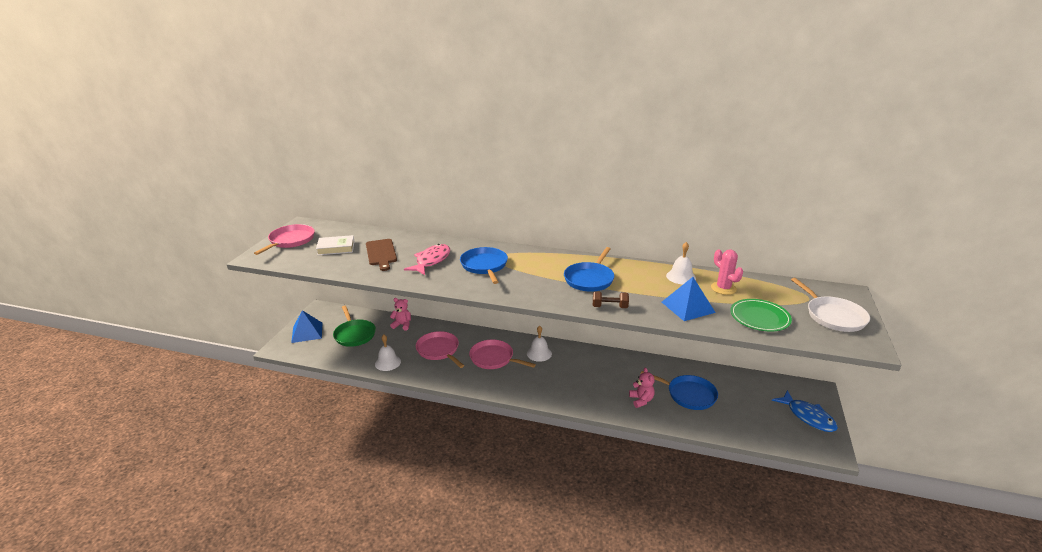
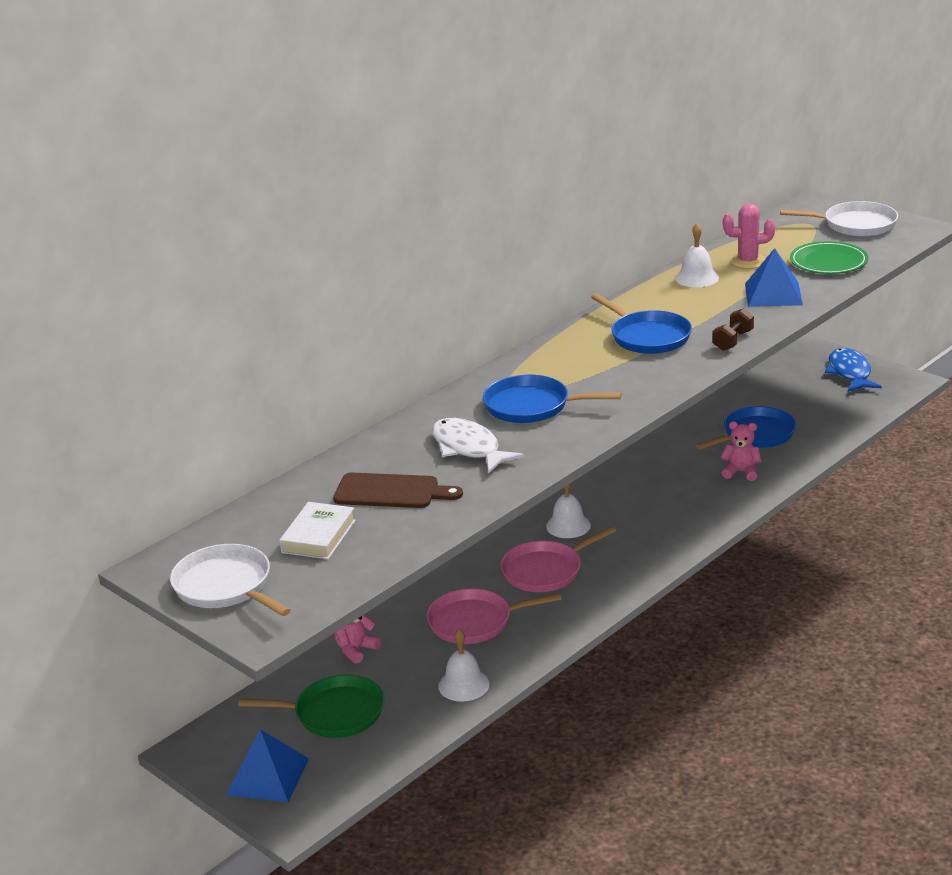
camera: 60 degrees left, 0 degrees up
(290, 241) = (225, 586): pink pan -> white pan
(431, 261) = (468, 448): pink fish -> white fish
(808, 416) = (850, 373): blue fish -> blue fish turned 90 degrees counterclockwise

